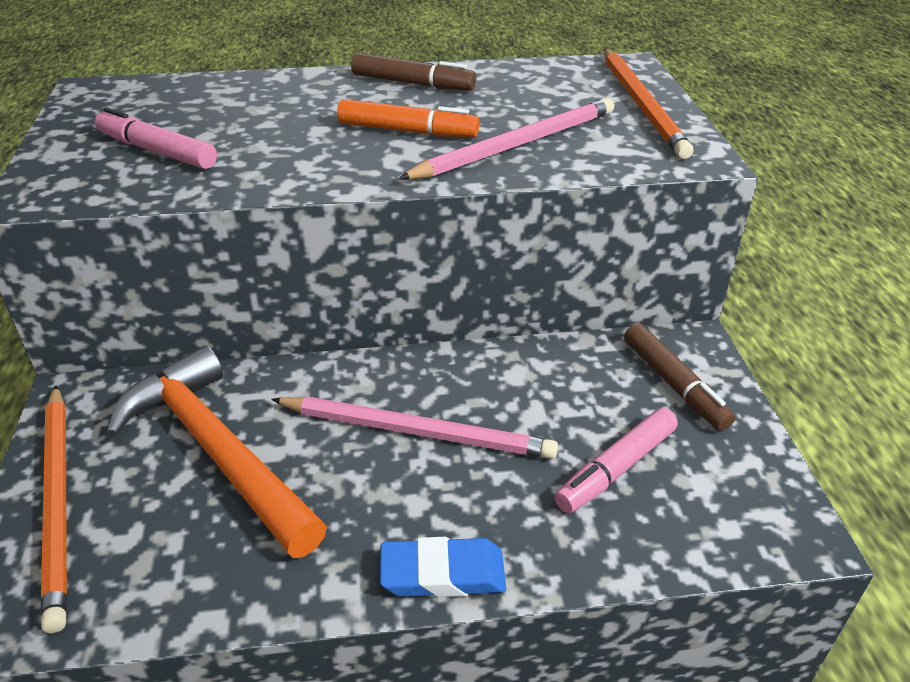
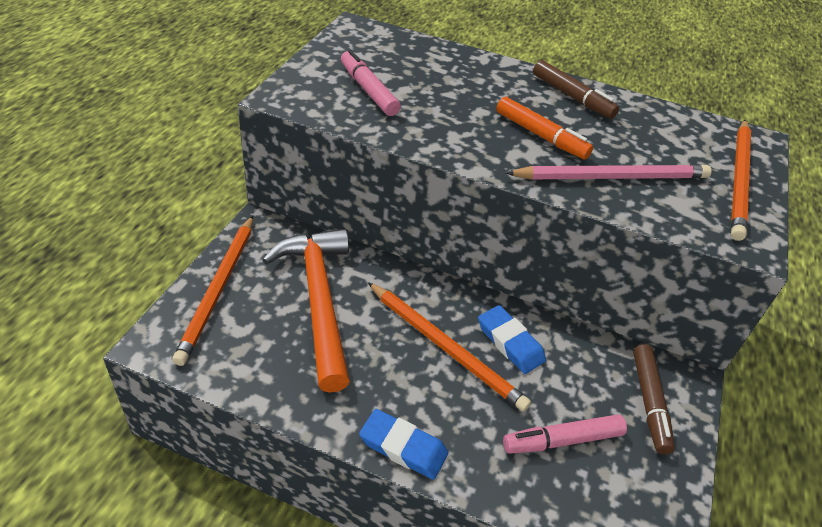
camera: 25 degrees right, 5 degrees up
(417, 431) = (445, 347): pink pencil -> orange pencil
(487, 391) = (510, 343): none -> blue eraser

